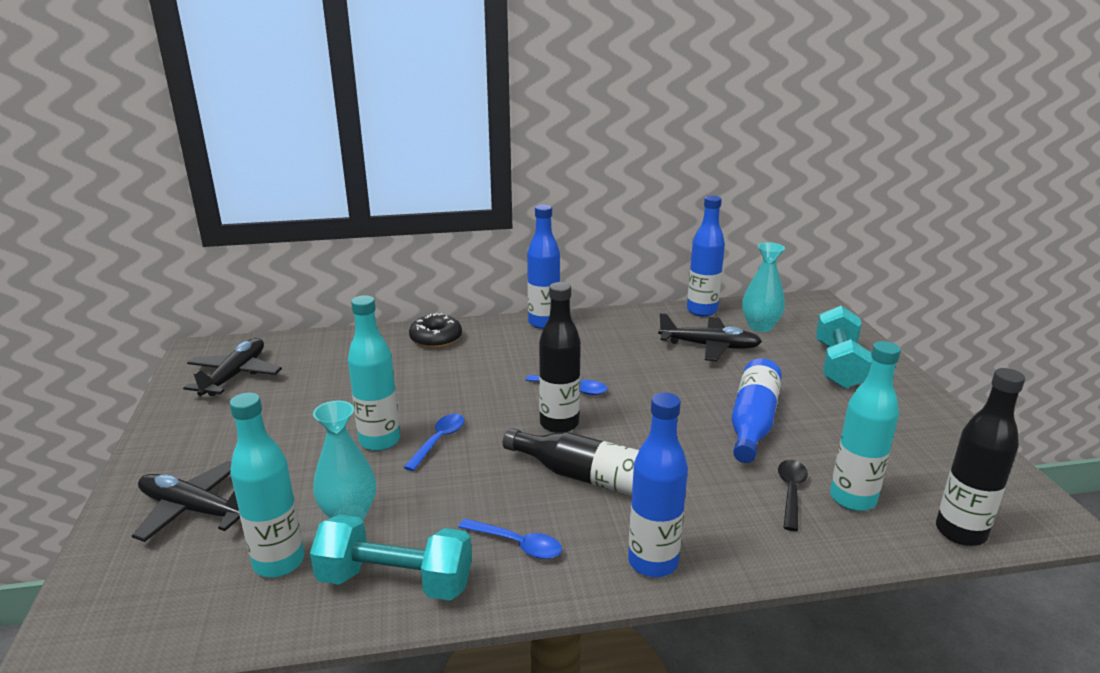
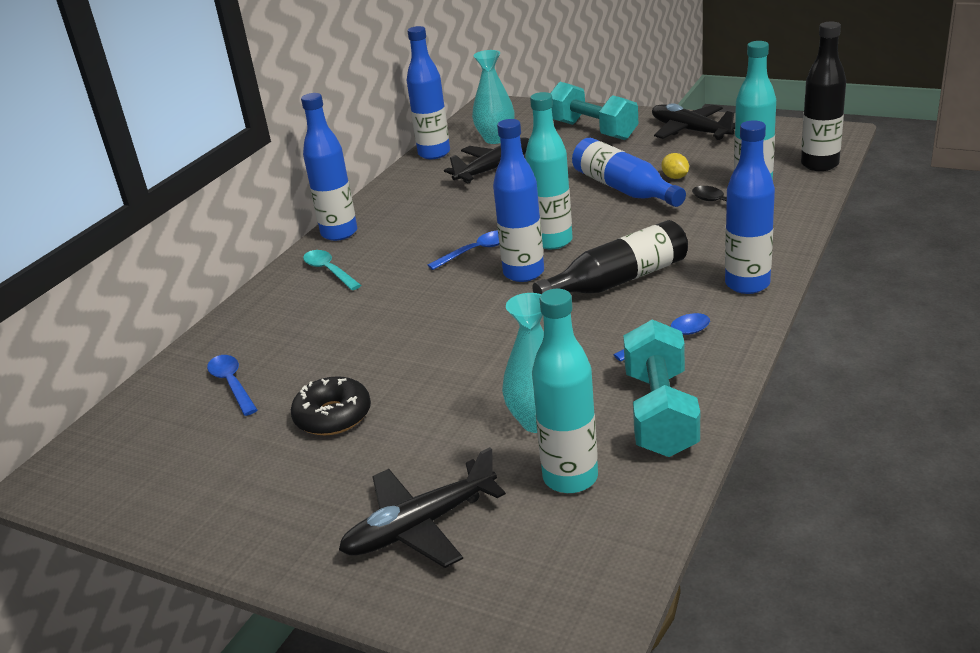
camera: 50 degrees left, 5 degrees up
(234, 376) = (161, 458): black plane -> black plane (690, 131)
(379, 441) = (433, 378): turquoise bottle -> turquoise bottle (553, 241)
(395, 581) = (660, 413): turquoise dumbbell -> turquoise dumbbell turned 45 degrees counterclockwise
(436, 338) = (279, 301): black donut -> black donut (333, 416)
(438, 441) = (474, 343): blue spoon -> blue spoon (232, 384)
(489, 340) = (329, 271): none -> turquoise spoon
(559, 424) = (523, 273): black bottle -> blue bottle
(809, 443) = (675, 177): none -> yellow lemon

